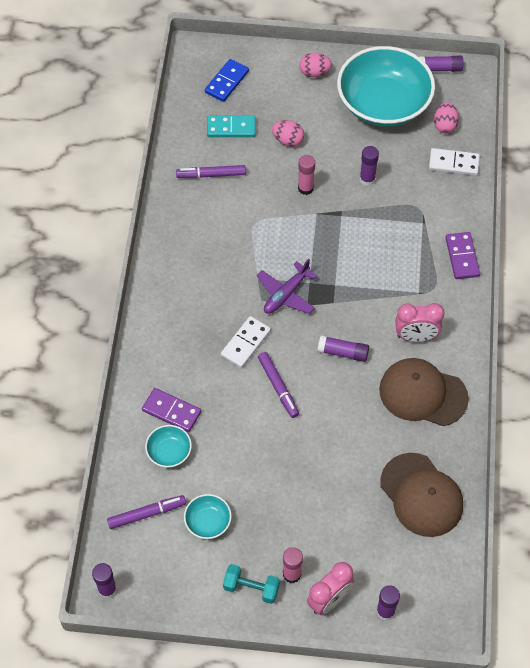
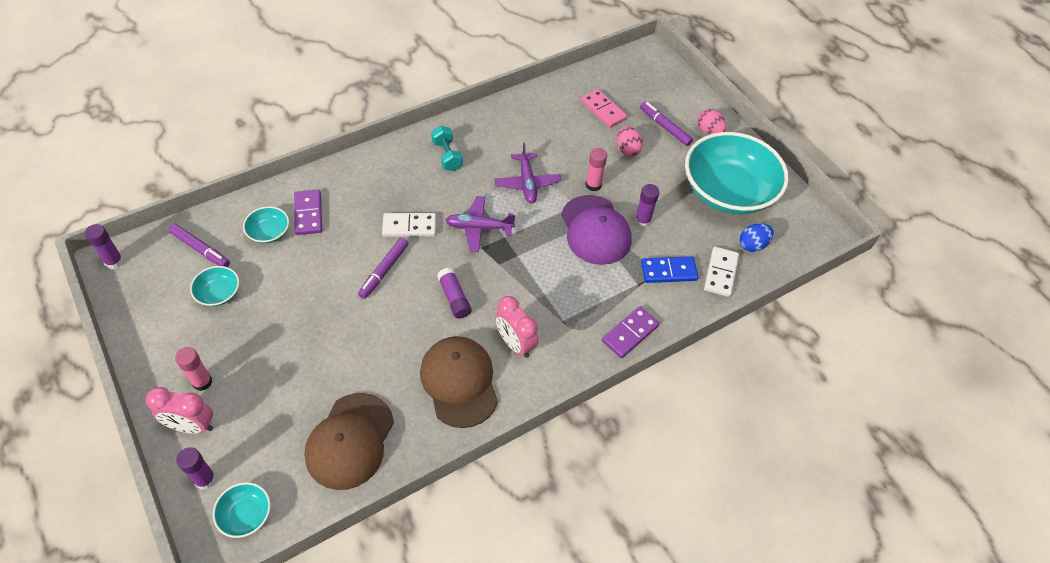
camera: 50 degrees right, 5 degrees down
(211, 175) = (548, 121): purple marker -> purple marker (664, 127)
(227, 82) = (642, 85): blue domino -> blue domino (668, 271)
(231, 128) = (603, 110): turquoise domino -> pink domino
(251, 588) = (171, 359): turquoise dumbbell -> turquoise dumbbell (447, 156)
(266, 232) = (527, 183): none -> purple plane
(351, 216) = (595, 230): none -> purple cap
(435, 596) = (246, 515): none -> turquoise bowl
(440, 69) = (805, 210): purple glue stick -> none
(444, 125) = (752, 245): pink egg -> blue egg
(453, 163) = (721, 273): white domino -> white domino turned 45 degrees clockwise

